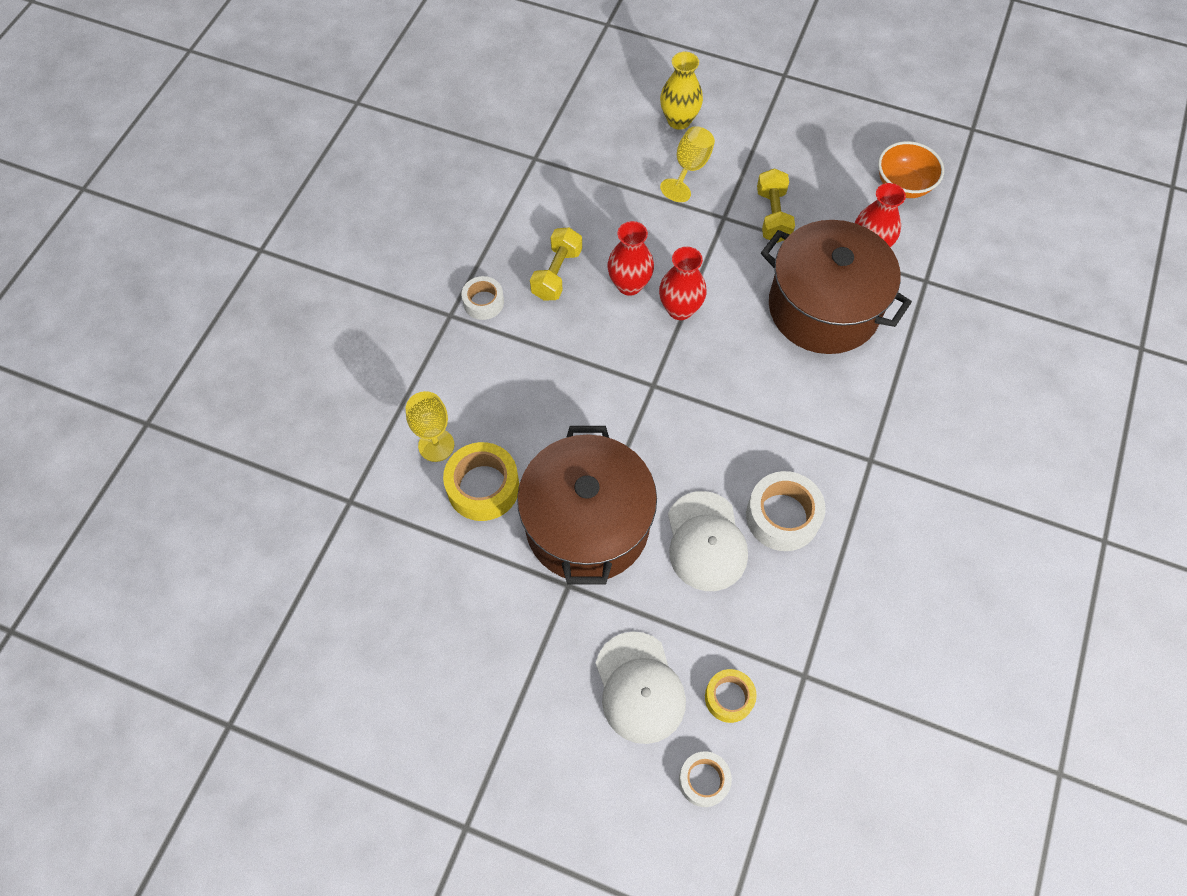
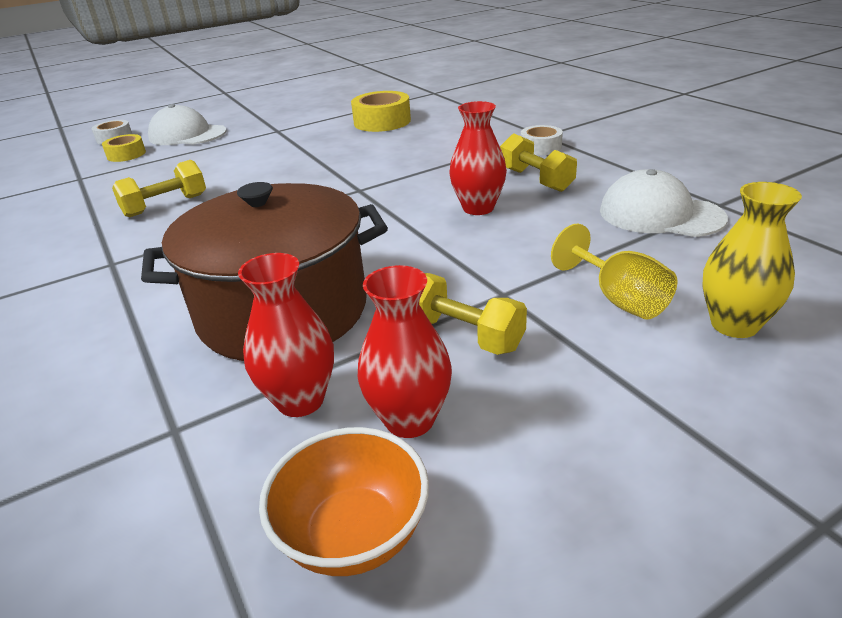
camera: 130 degrees right, 30 degrees down
(436, 445) = (434, 115): yellow goblet -> none
(587, 524) = (301, 143): brown pot -> none
(680, 309) = (414, 224): red vase -> red vase (409, 419)
(706, 541) = (212, 174): white cap -> white cap (660, 214)
(782, 516) = (166, 205): white tape -> yellow dumbbell

